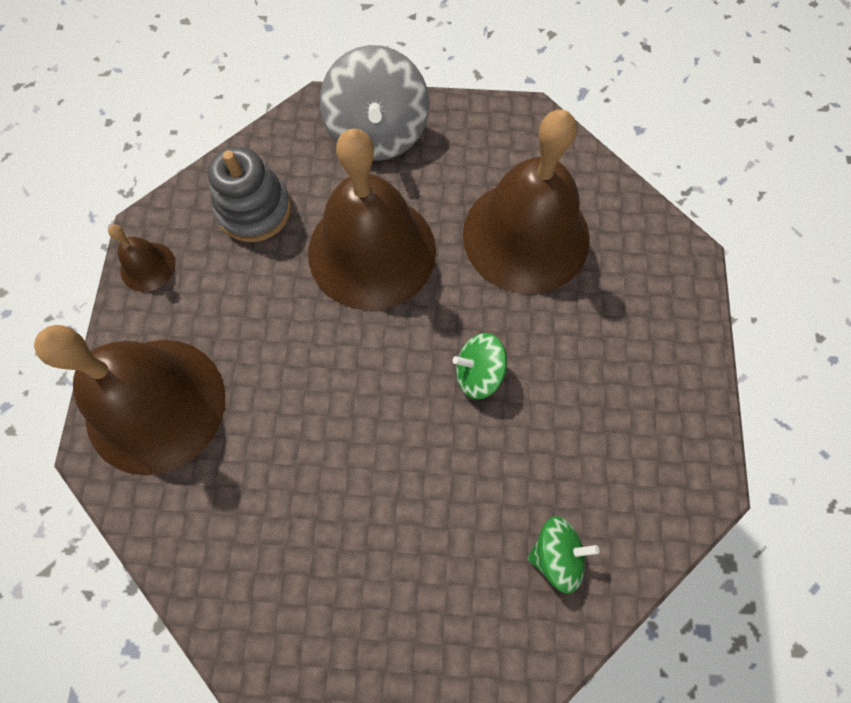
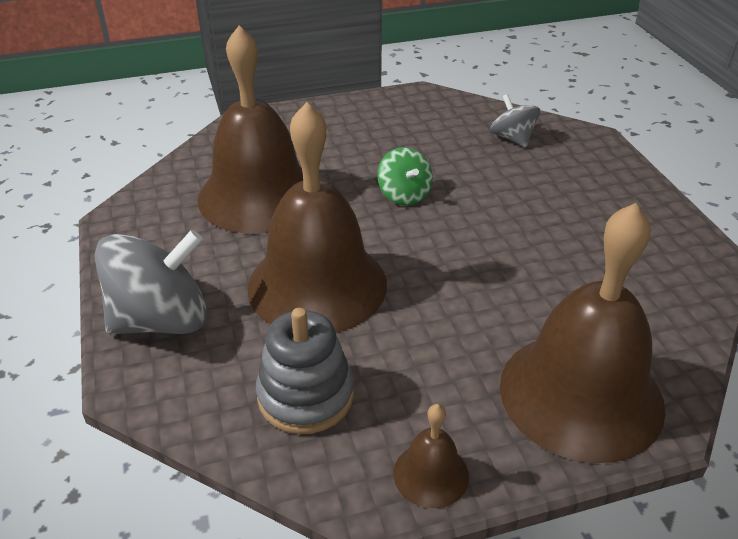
camera: 110 degrees left, 30 degrees down
(556, 554) = (512, 138): green spinning top -> grey spinning top

